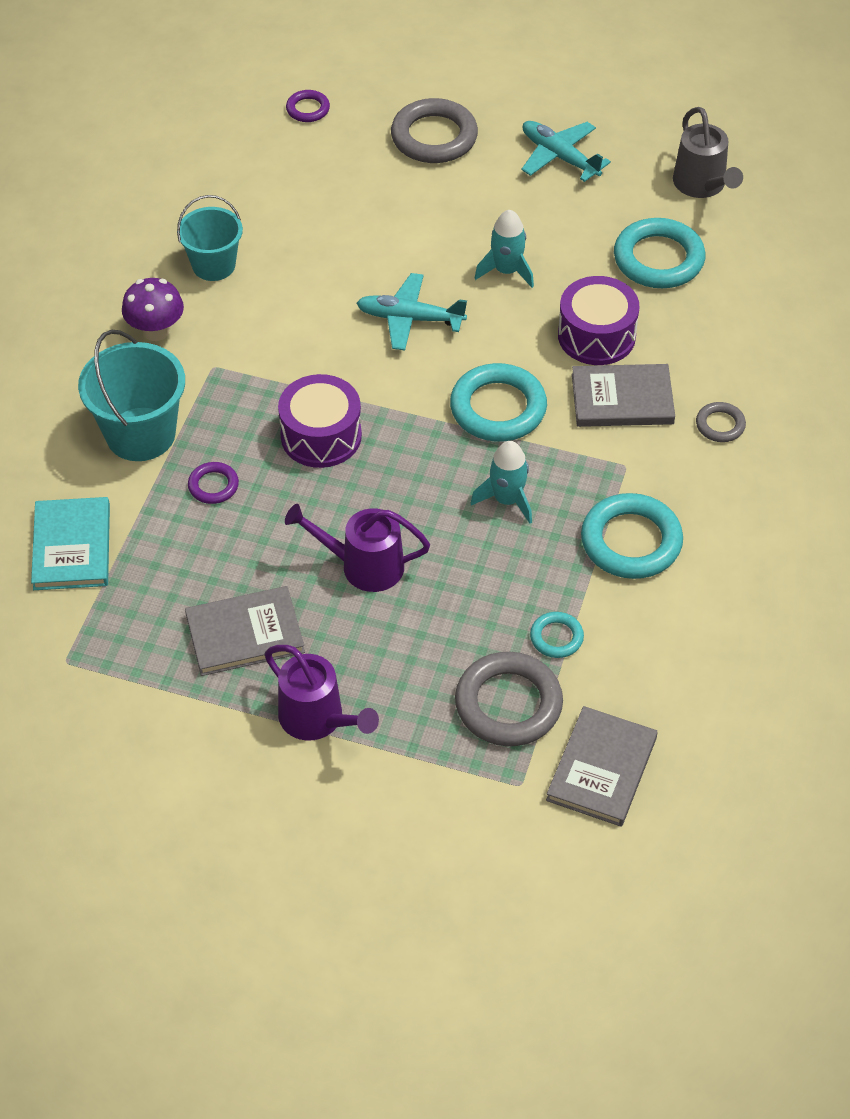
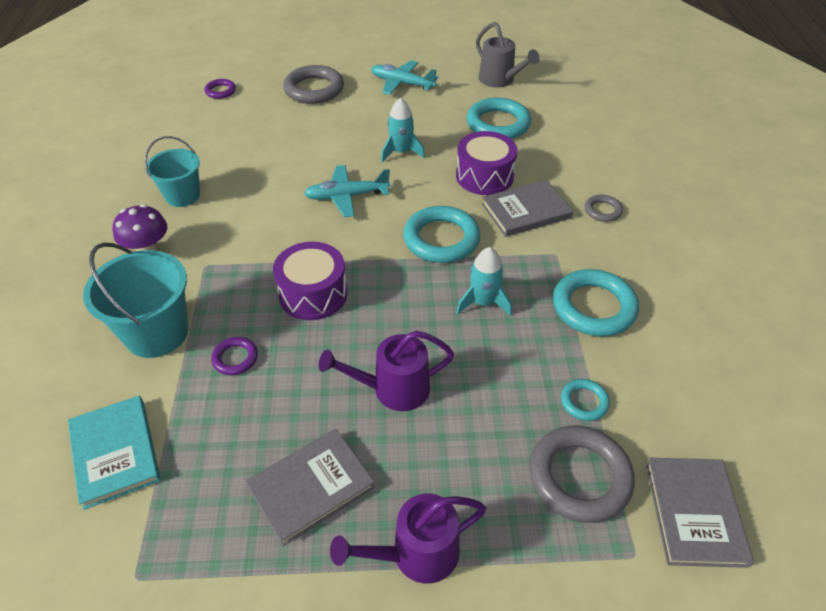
camera: 20 degrees left, 5 degrees down
(318, 719) = (415, 554): purple watering can -> purple watering can turned 135 degrees clockwise

